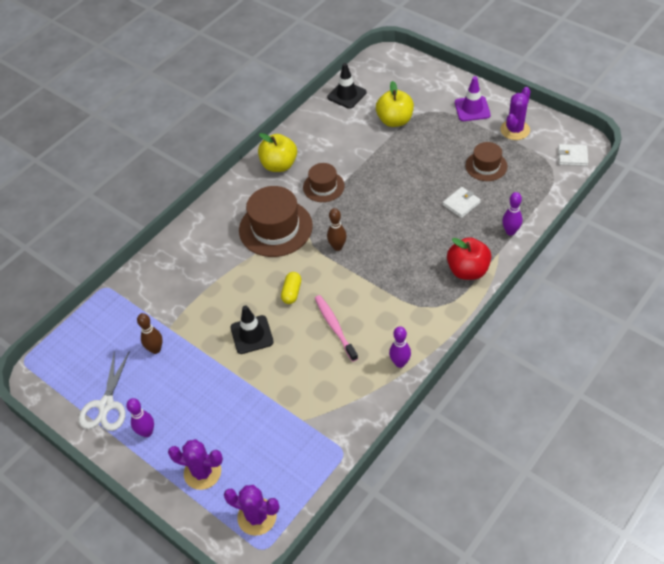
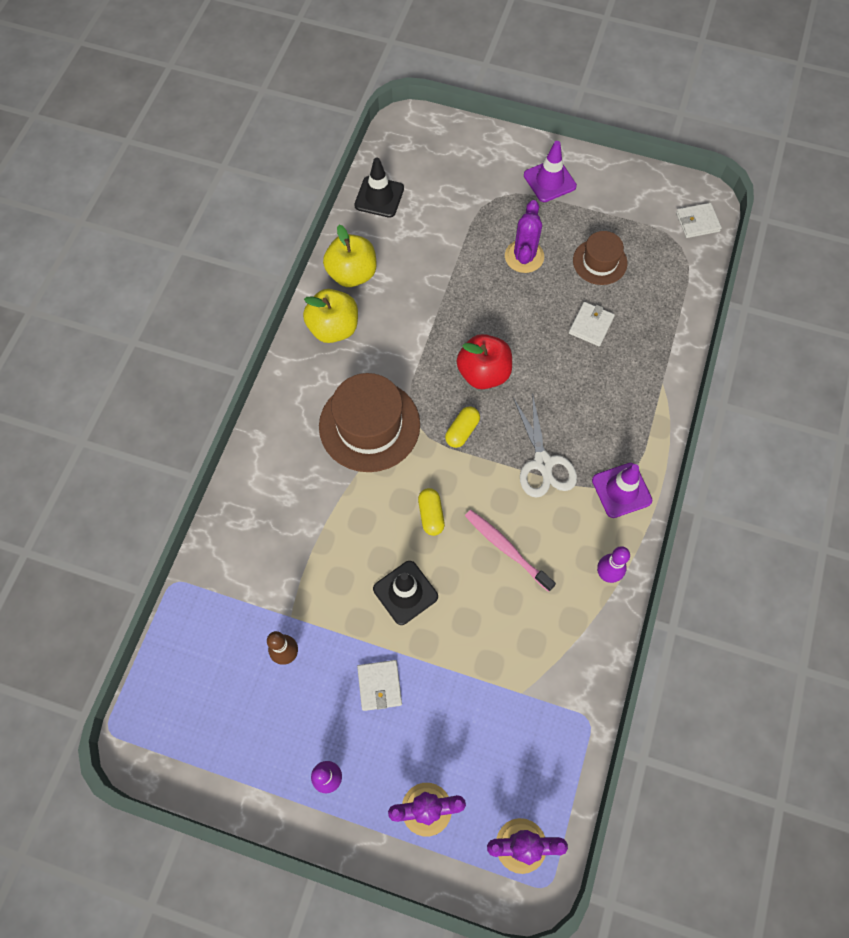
camera: 25 degrees left, 15 degrees up
(106, 405) = (256, 757): white scissors -> white scissors (543, 463)
(207, 386) = (379, 685): none -> white wallet
(323, 186) = (406, 346): brown hat -> none
(337, 247) = (462, 431): brown bowling pin -> yellow capsule
(395, 120) = (458, 222): yellow apple -> yellow apple (352, 274)
(436, 312) = (621, 490): none -> purple traffic cone
(467, 270) = (636, 419): red apple -> red apple (483, 373)
(510, 232) = (665, 350): purple bowling pin -> none
(515, 130) = (614, 200): purple cactus -> purple cactus (524, 256)

